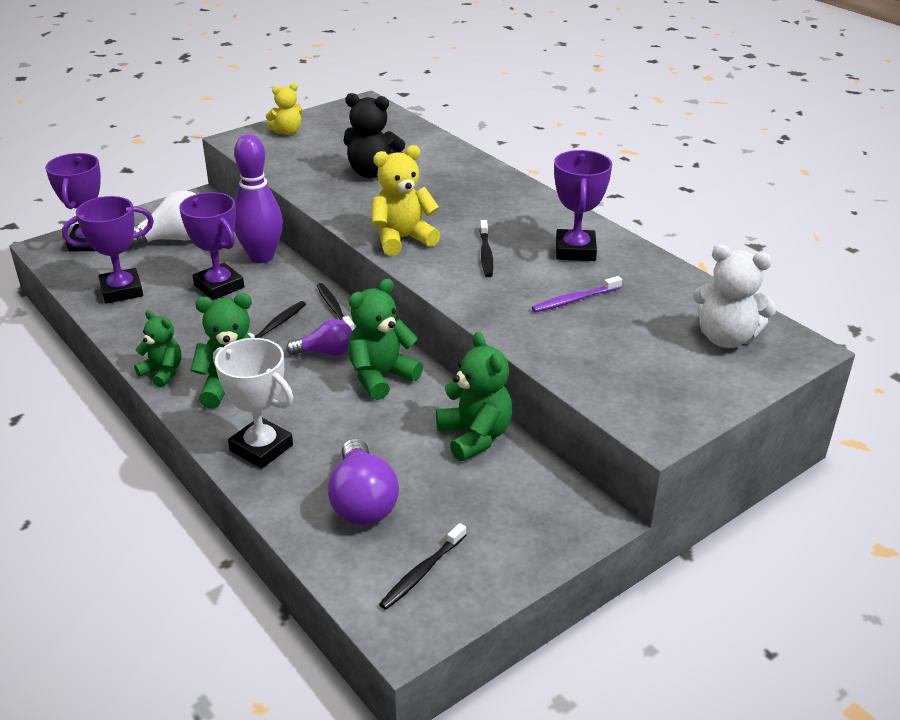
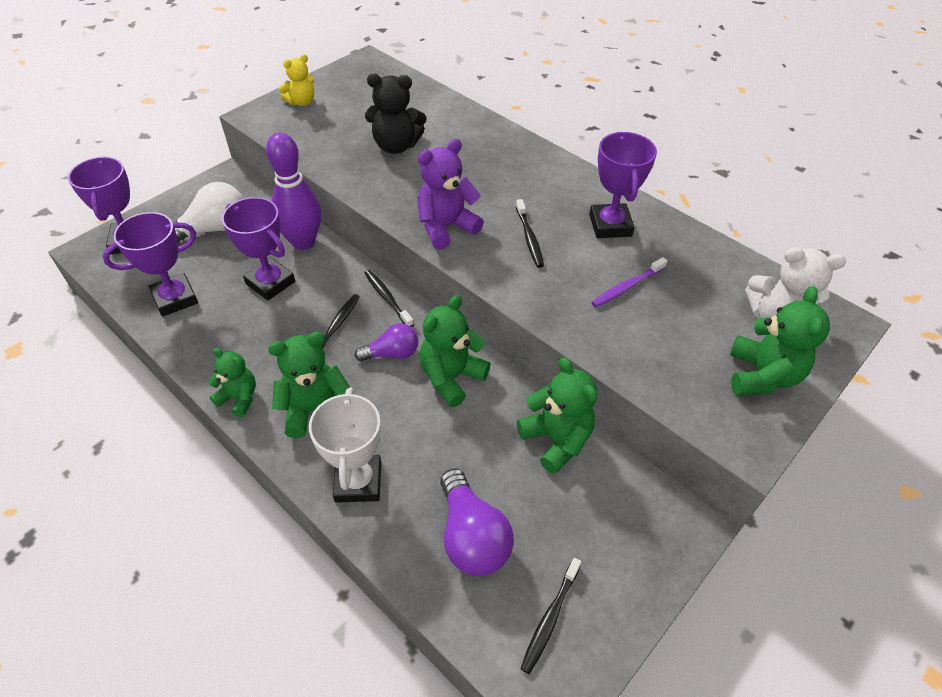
camera: 10 degrees left, 15 degrees up
(261, 448) = (358, 482): white trophy -> white trophy turned 60 degrees clockwise
(402, 239) = (446, 227): yellow teddy bear -> purple teddy bear
(692, 380) = (761, 375): none -> green teddy bear

